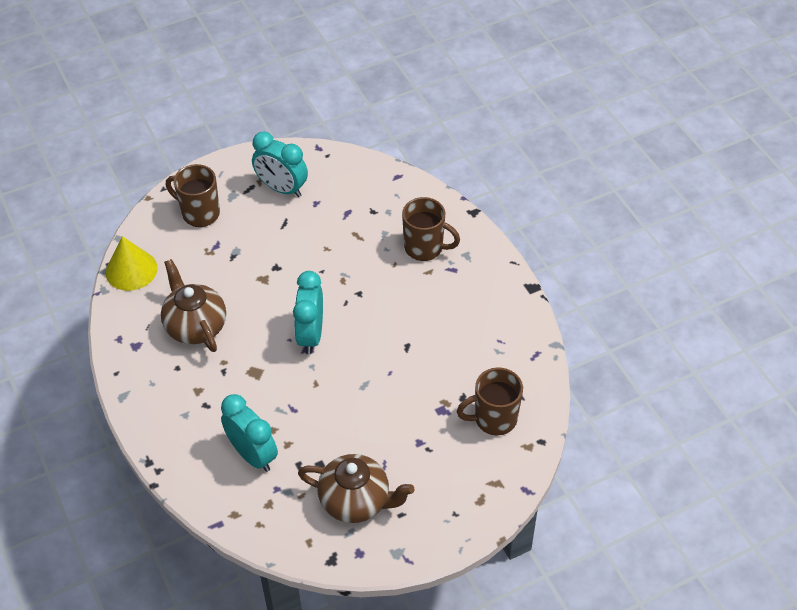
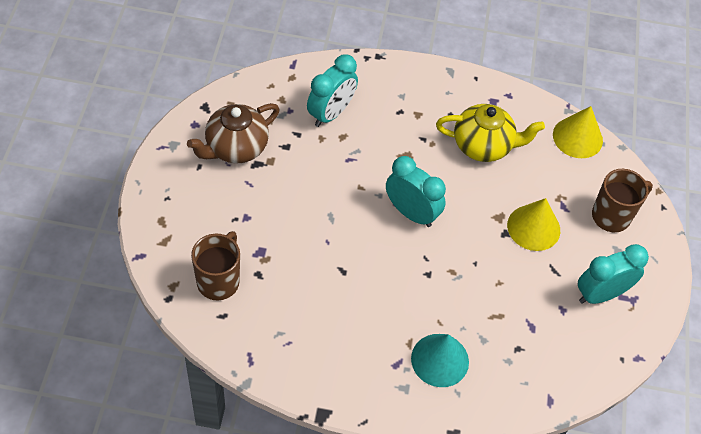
camera: 120 degrees right, 5 degrees up
(195, 326) = (483, 146): brown teapot -> yellow teapot
(253, 455) = (331, 113): turquoise clock -> turquoise clock turned 45 degrees counterclockwise
(254, 253) = (533, 227): none -> yellow cone
(425, 248) = (440, 360): brown mug -> turquoise cone

